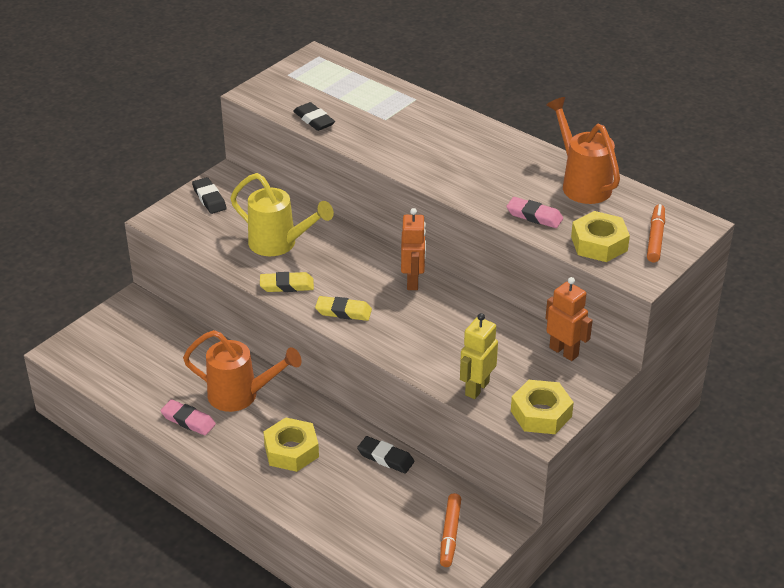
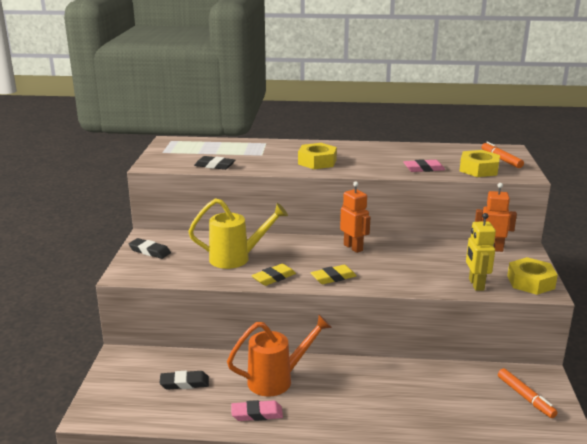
camera: 35 degrees left, 15 degrees down
(291, 451) = (357, 398): yellow nut -> yellow nut (317, 162)
(385, 458) = (424, 372): black eraser -> black eraser (184, 383)
(581, 183) = (423, 150): orange watering can -> none

